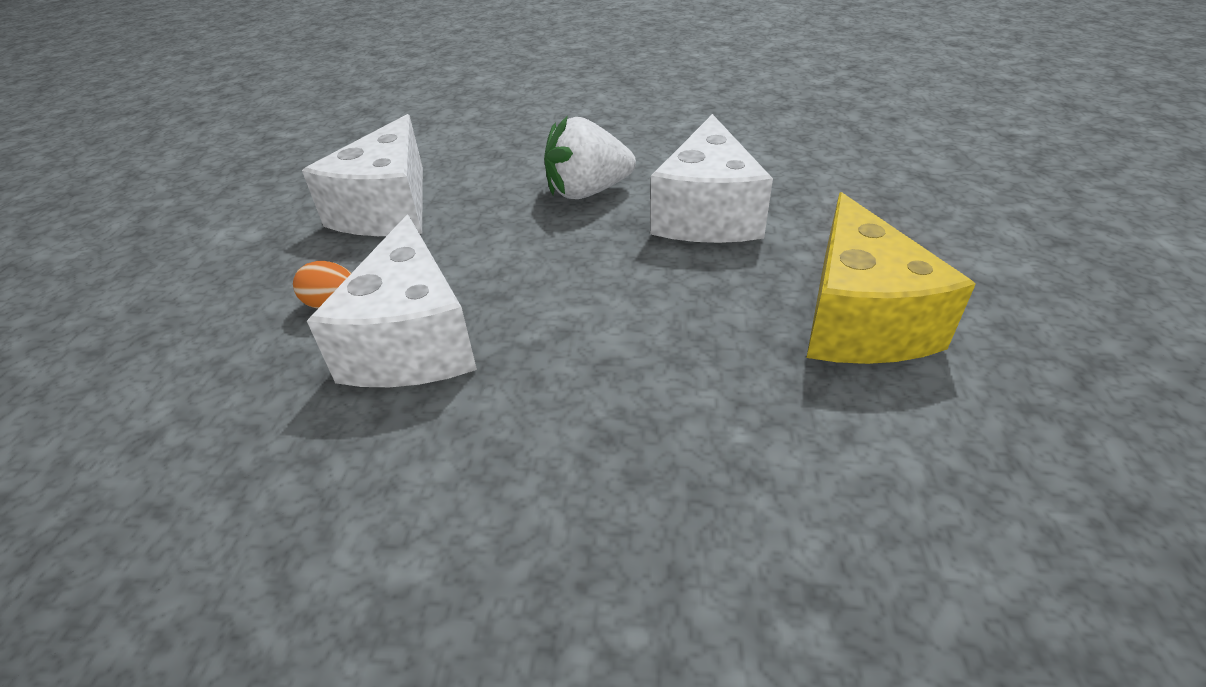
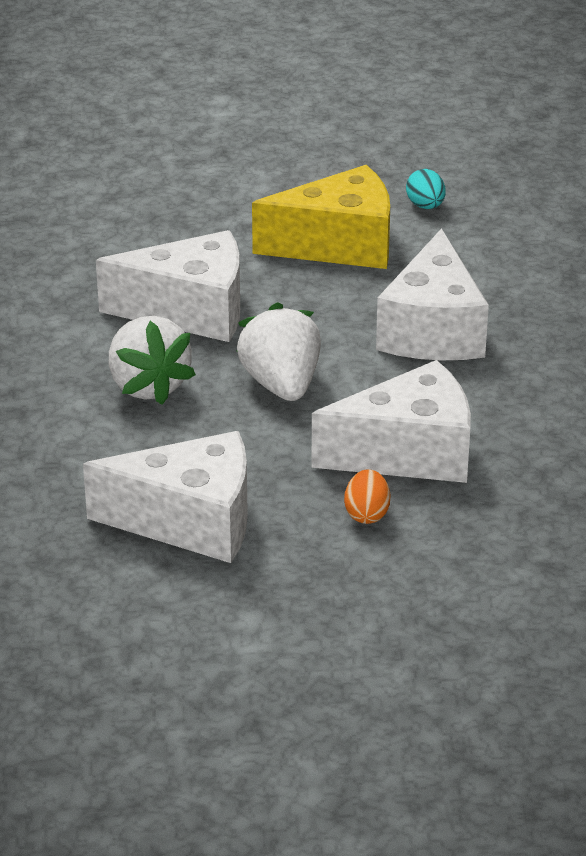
camera: 100 degrees left, 5 degrees down
(568, 262) = (281, 384): none -> white strawberry
(654, 388) = (433, 330): none -> white cheese
(999, 416) = (425, 206): none -> turquoise egg

